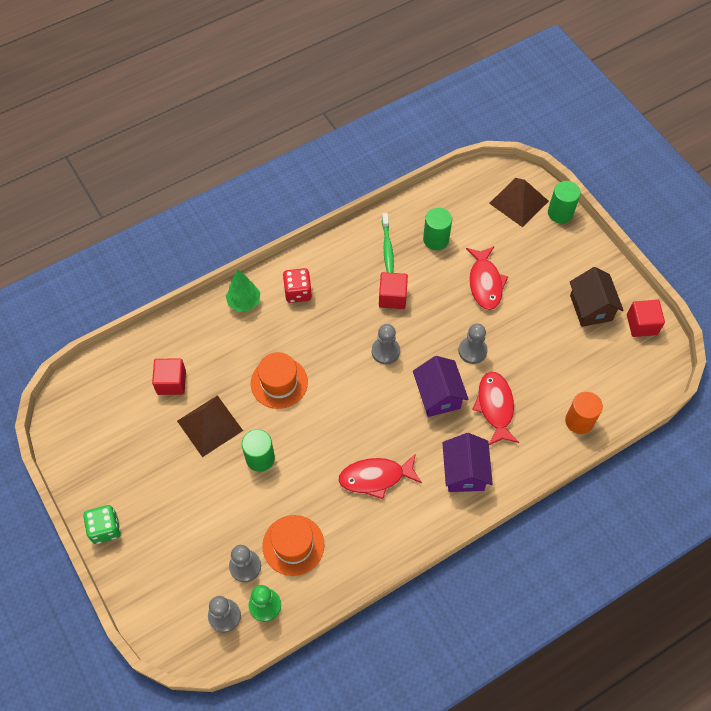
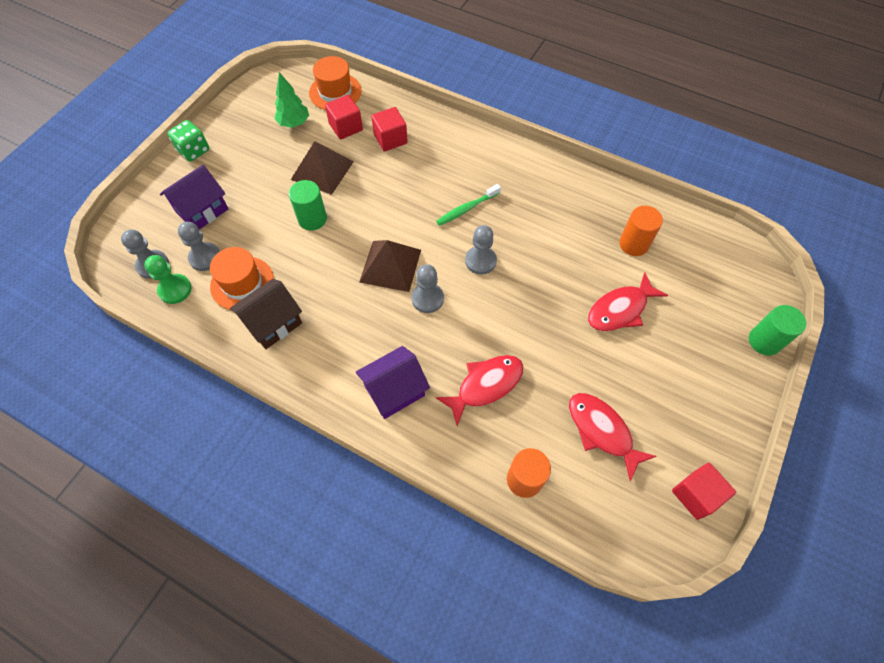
camera: 60 degrees right, 0 degrees up
(244, 302) = (453, 136): green tree -> green tree (294, 123)
(279, 382) = (393, 197): orange hat -> orange hat (335, 92)
(298, 292) = (491, 167): red dice -> none
(375, 477) = (344, 316): red fish -> red fish (602, 431)
(387, 247) = (591, 210): green toothbrush -> green toothbrush (466, 209)
(392, 297) = (542, 239): red cube -> red cube (390, 139)
(436, 239) = (633, 244): green cylinder -> orange cylinder
(438, 395) = (464, 327): purple house -> purple house (202, 210)
(472, 351) = (534, 334): grey pawn -> grey pawn (427, 299)
(519, 202) = (741, 295): brown pyramid -> brown pyramid (390, 266)
(591, 308) = (673, 427): brown house -> brown house (273, 323)

